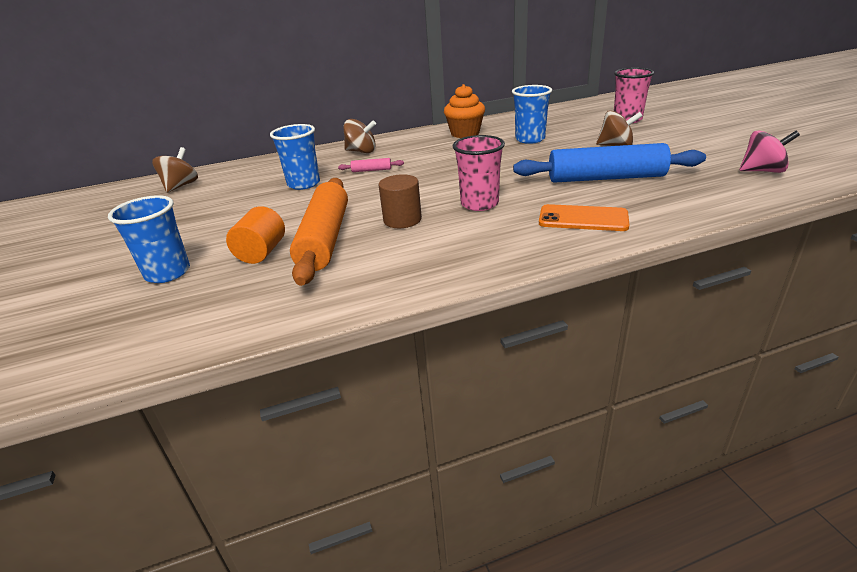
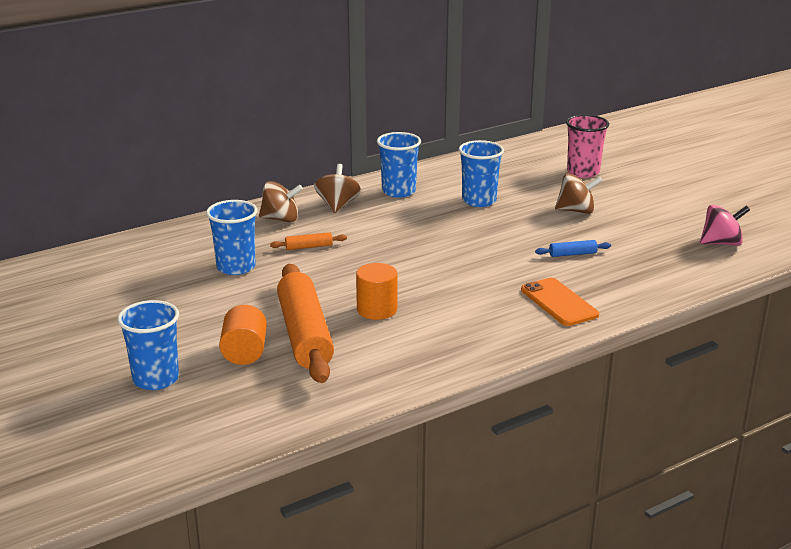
camera: 15 degrees left, 5 degrees down
(181, 186) = (75, 273): brown spinning top -> brown spinning top (337, 205)
(371, 170) = (309, 247): pink rolling pin -> orange rolling pin
(402, 220) = (377, 310): brown cylinder -> orange cylinder
(465, 133) = (398, 191): orange cupcake -> blue cup
(479, 204) = (451, 288): pink cup -> none
(583, 219) = (559, 302): orange phone -> orange phone turned 60 degrees clockwise
(606, 178) = (572, 254): blue rolling pin -> blue rolling pin, size x0.40

